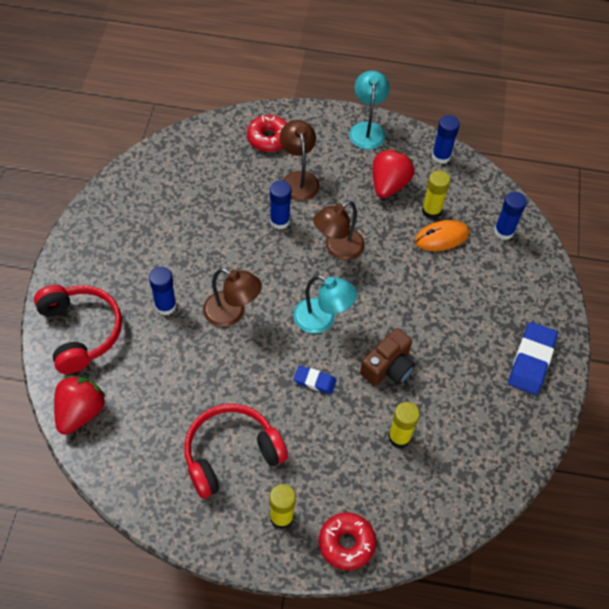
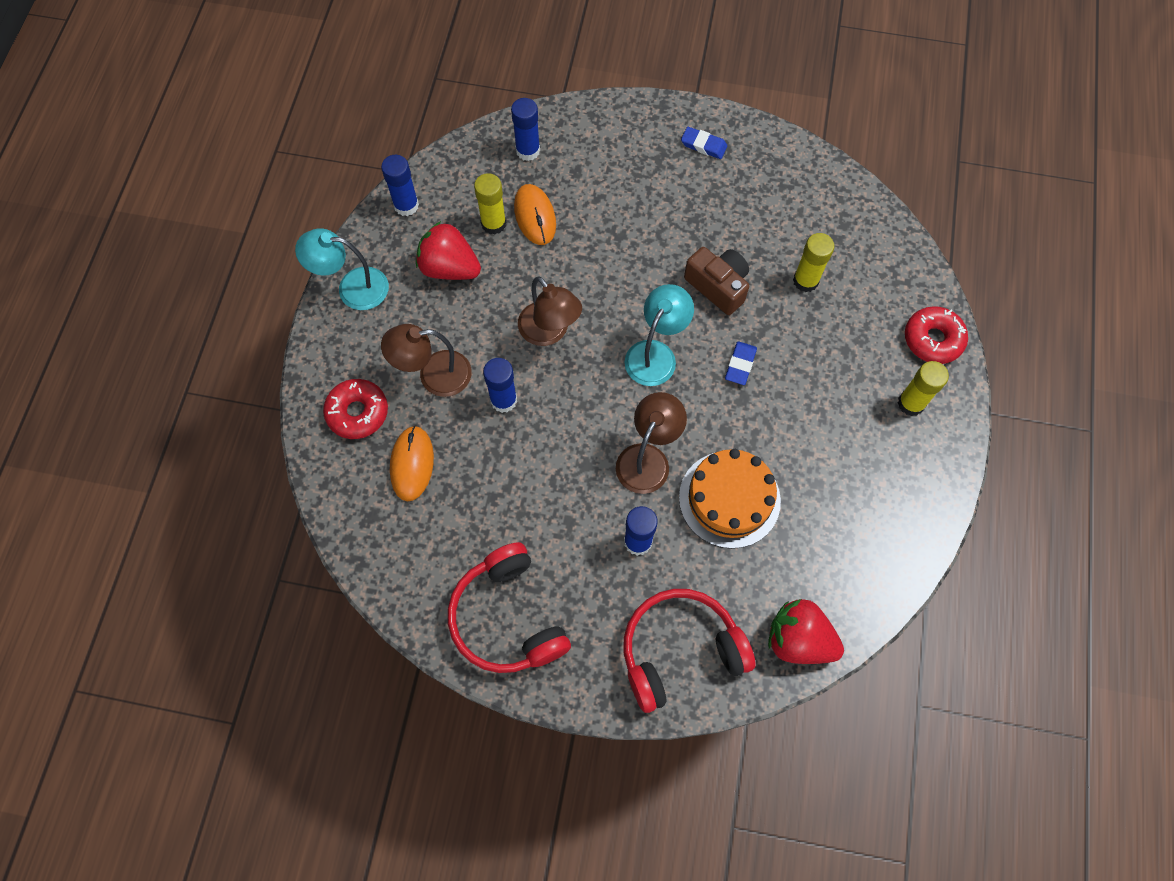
camera: 85 degrees left, 10 degrees up
(197, 368) = (729, 499): none -> orange cake
(230, 170) = (412, 464): none -> orange mouse
(231, 454) = (840, 457): red headphones -> red headphones (508, 617)
(531, 360) = (703, 145): blue eraser -> blue eraser, size x0.56

